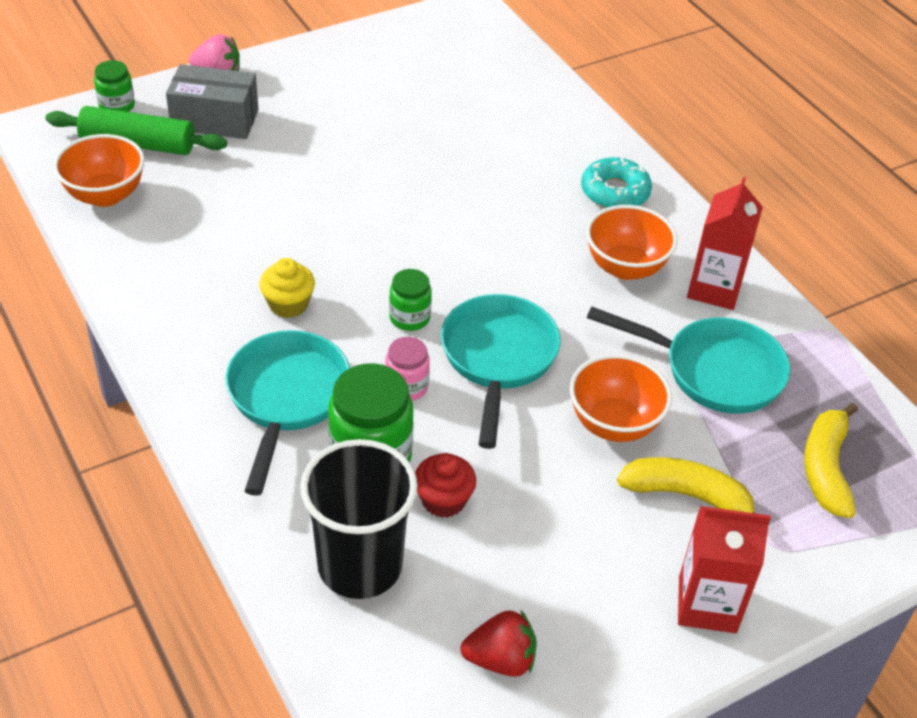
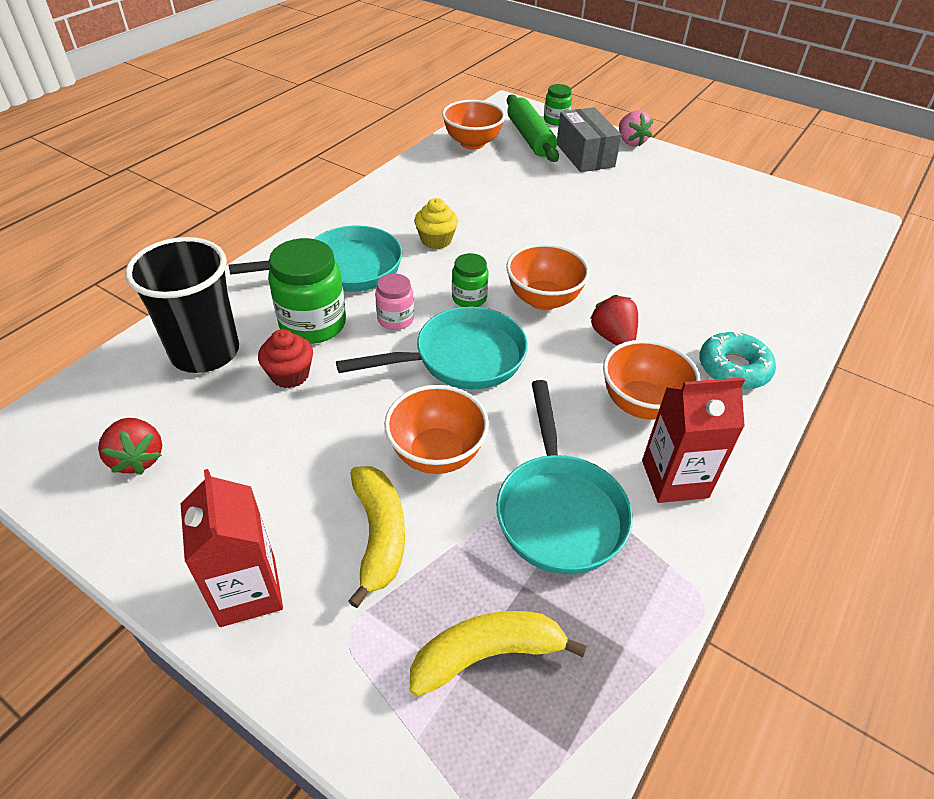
camera: 65 degrees right, 0 degrees up
(448, 265) = (543, 300): none -> orange bowl
(532, 244) = (613, 337): none -> red strawberry

